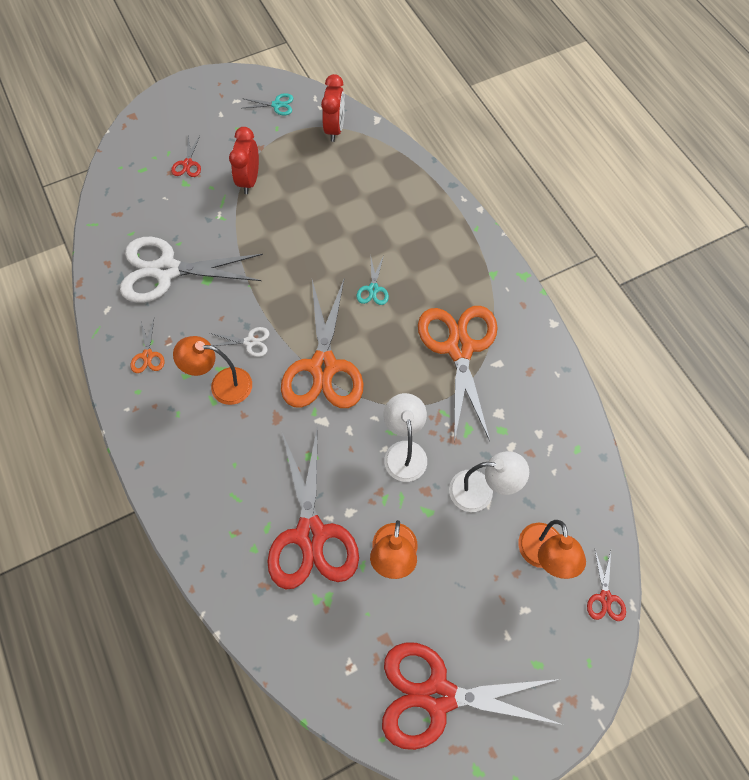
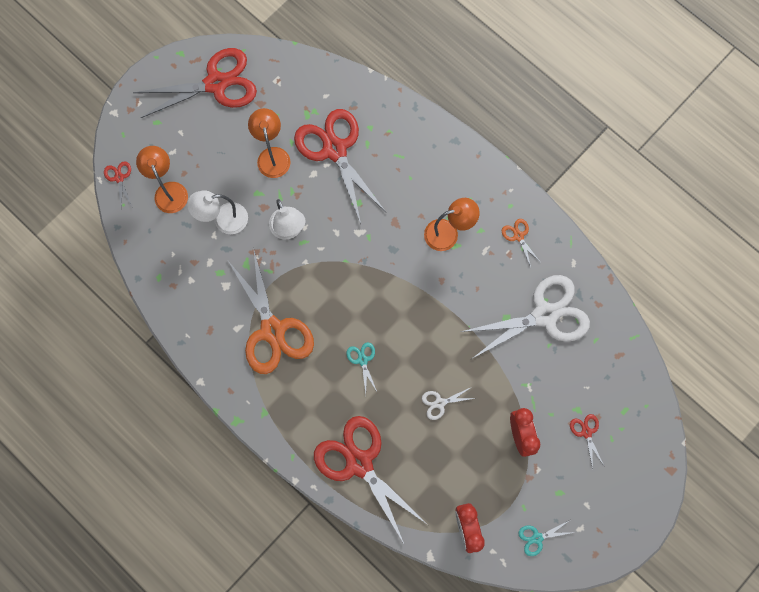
camera: 160 degrees right, 10 degrees up
(250, 342) = (444, 276): white scissors -> white scissors (440, 403)
(323, 366) = (376, 276): orange scissors -> none
(412, 204) = (359, 463): none -> red scissors

